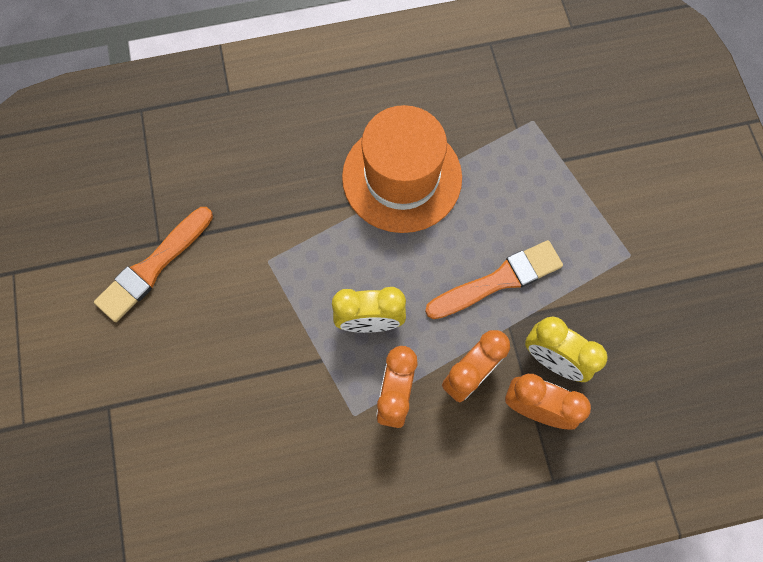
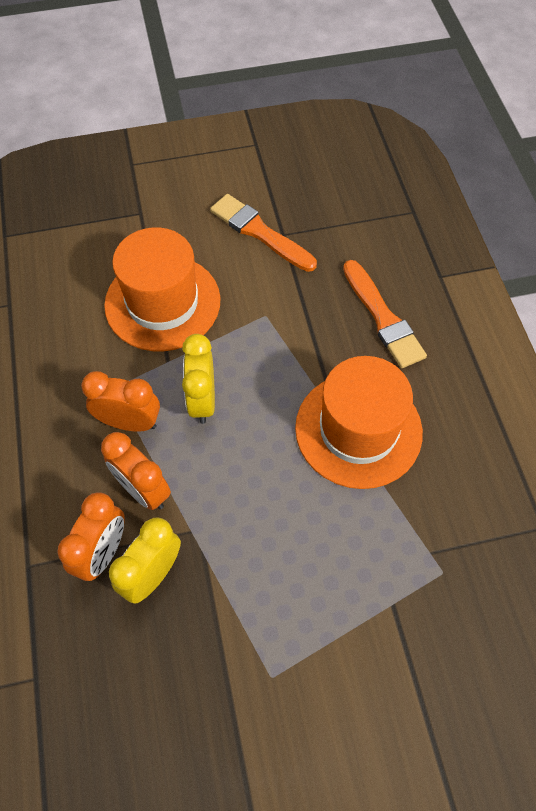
camera: 90 degrees right, 10 degrees down
(244, 370) = (162, 302): none -> orange hat
(498, 280) = (242, 523): orange brush -> orange brush (383, 318)

